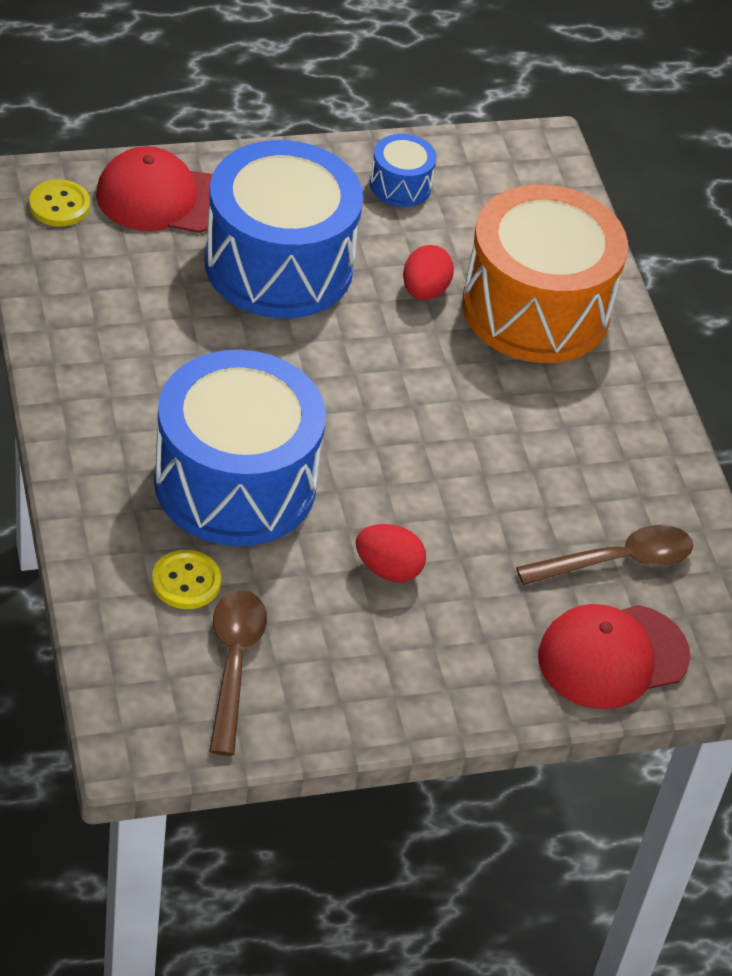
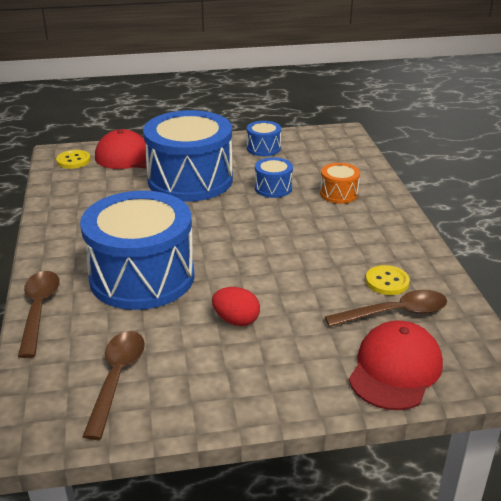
camera: 10 degrees right, 15 degrees down
(92, 543) = (39, 310): none -> brown spoon
(186, 581) = (96, 330): yellow button -> yellow button (387, 282)
(424, 291) = (273, 188): red egg -> blue drum
(535, 309) = (338, 194): orange drum -> orange drum, size x0.43
(612, 656) = (395, 369): red cap -> red cap turned 135 degrees clockwise

